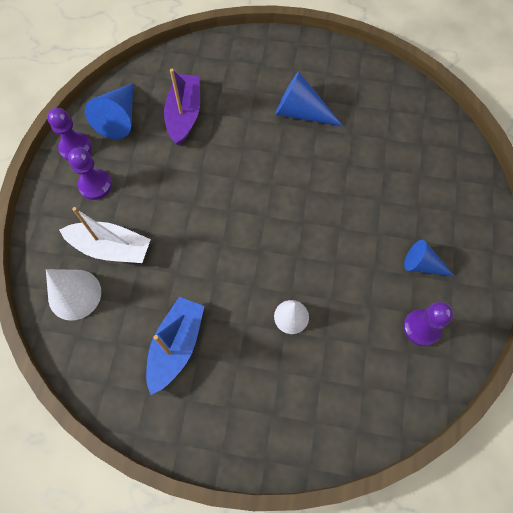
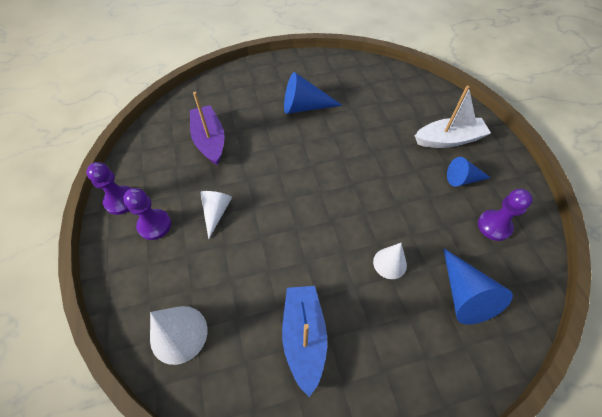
camera: 25 degrees left, 10 degrees down
(111, 248) = (195, 274): white boat -> white boat (449, 139)
(119, 118) = (152, 162): blue cone -> blue cone (464, 294)
(155, 195) = (216, 212): none -> white cone

